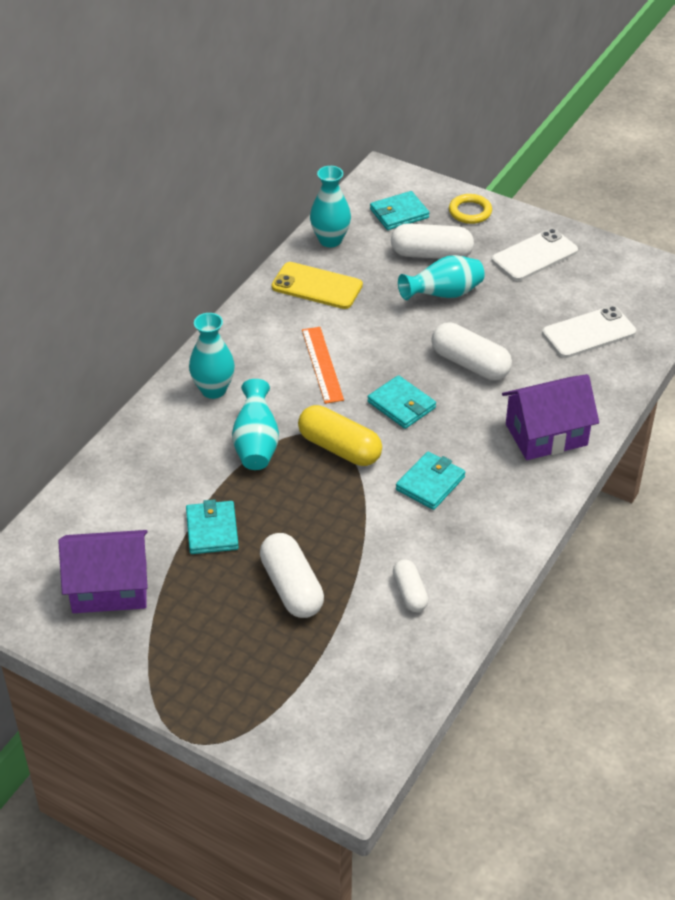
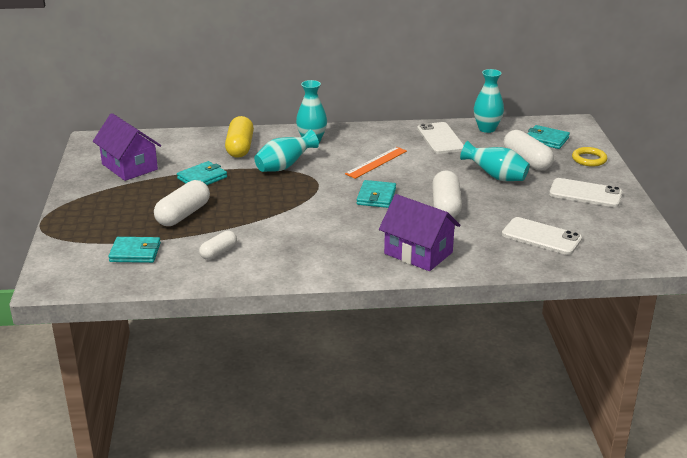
camera: 55 degrees right, 15 degrees down
(317, 286) = (440, 139): yellow phone -> white phone
(339, 448) = (313, 191): yellow capsule -> yellow capsule (240, 147)
(430, 483) = (320, 228): turquoise wallet -> turquoise wallet (135, 252)

